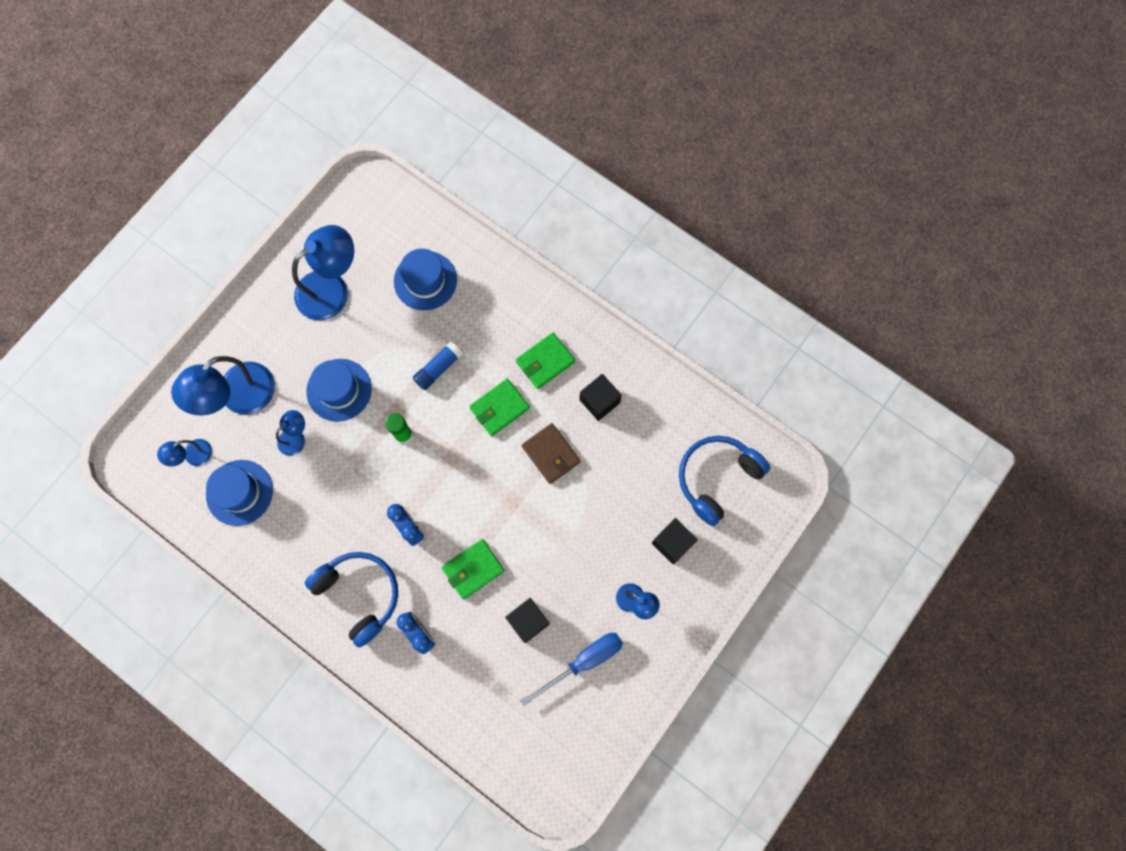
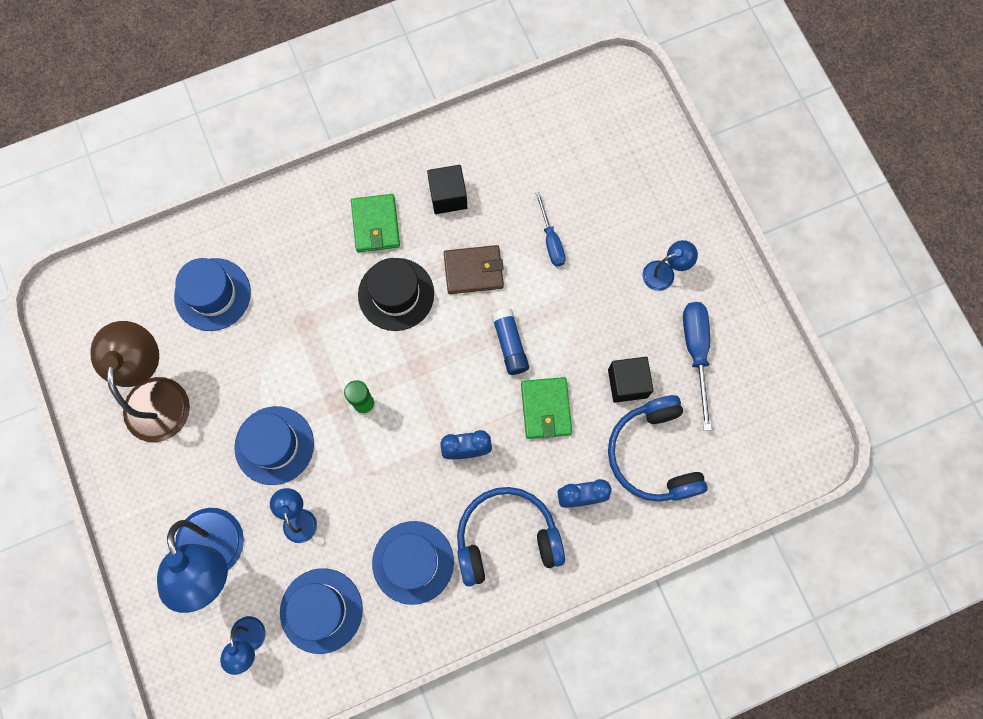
camera: 60 degrees left, 0 degrees up
(306, 537) = (413, 562): none -> blue hat
(332, 288) = (157, 394): blue lamp -> brown lamp
(438, 368) = (316, 332): blue glue stick -> blue glue stick (510, 345)
(499, 408) = (396, 294): green wallet -> black hat
(610, 498) = (551, 240): none -> blue screwdriver
(672, 543) = (627, 208): black cube -> none
(717, 478) = (588, 134): blue headphones -> blue headphones (653, 455)

